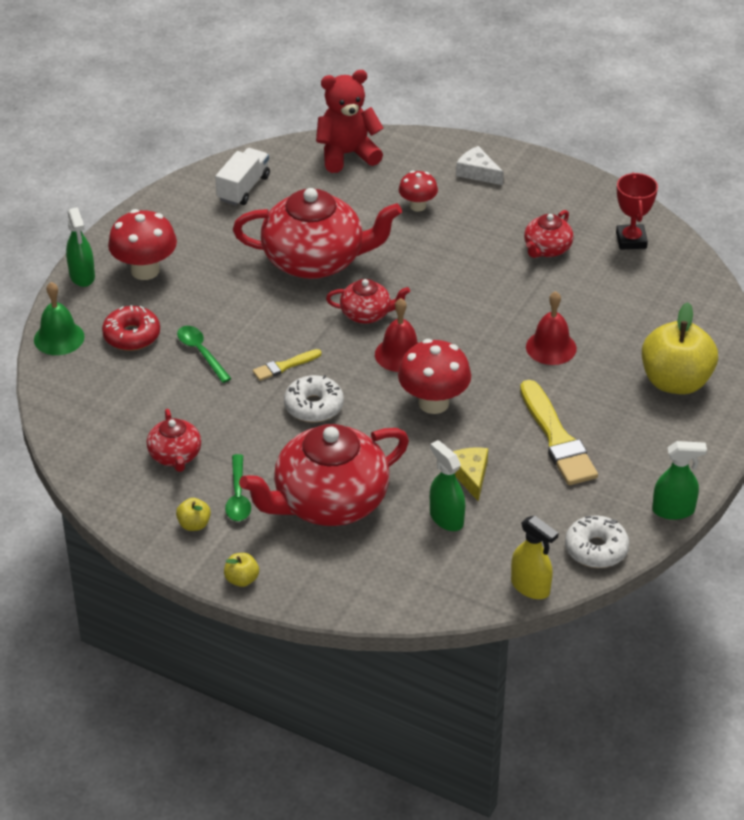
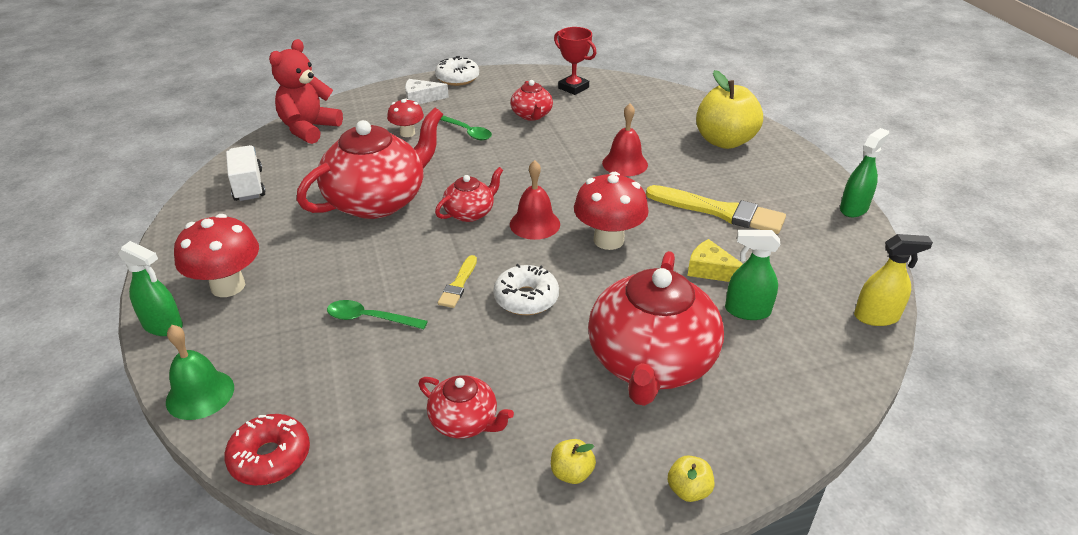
camera: 45 degrees left, 5 degrees down
(132, 335) = (281, 345): red donut -> red donut (270, 457)
(238, 496) = (572, 415): green spoon -> green spoon (466, 132)
(596, 549) = (862, 262): white donut -> white donut (457, 78)

